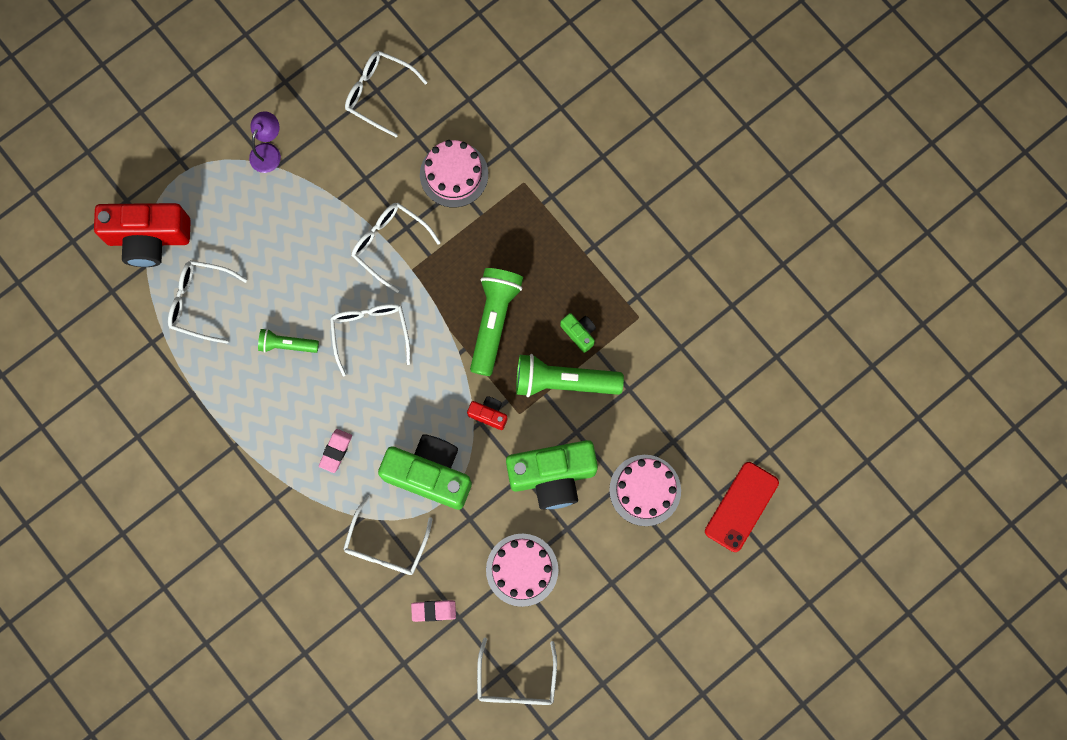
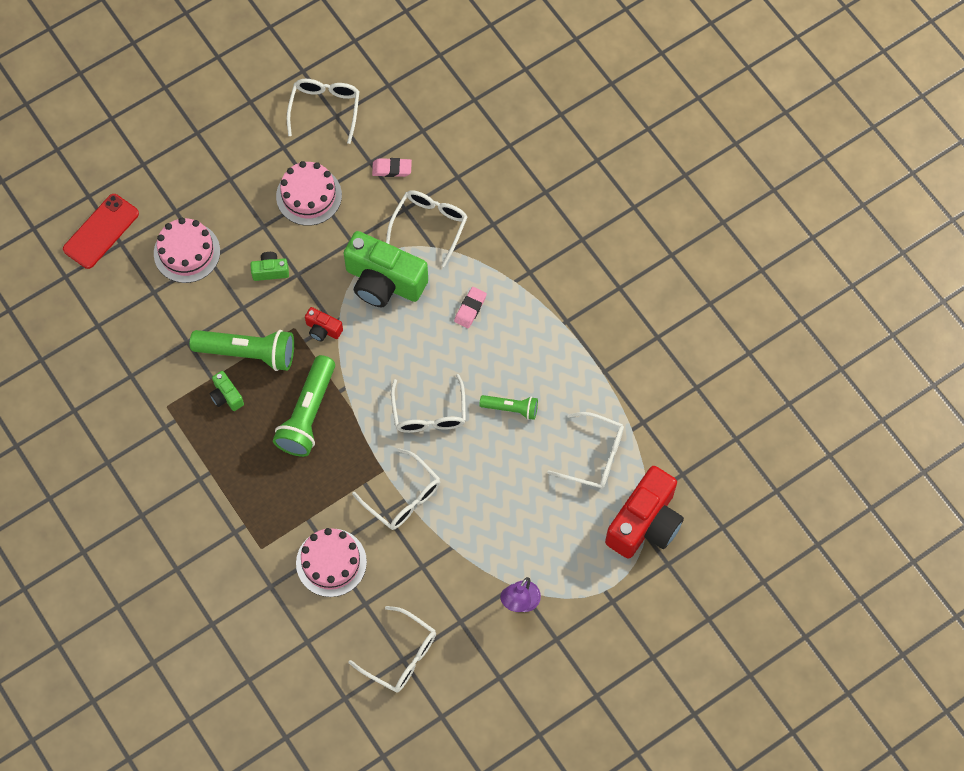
camera: 175 degrees left, 10 degrees down
(149, 238) = (645, 523): red camera -> red camera turned 120 degrees clockwise
(552, 476) = (270, 271): green camera -> green camera, size x0.45

